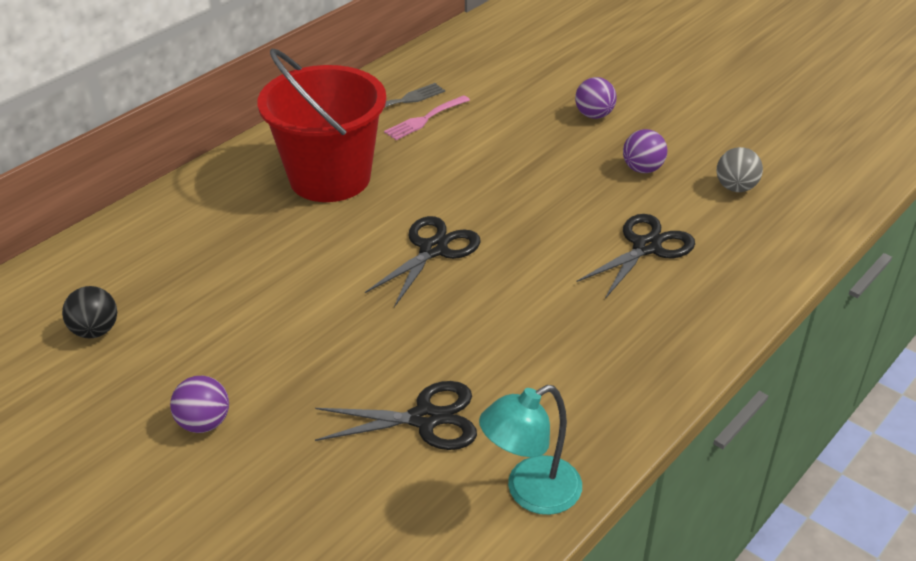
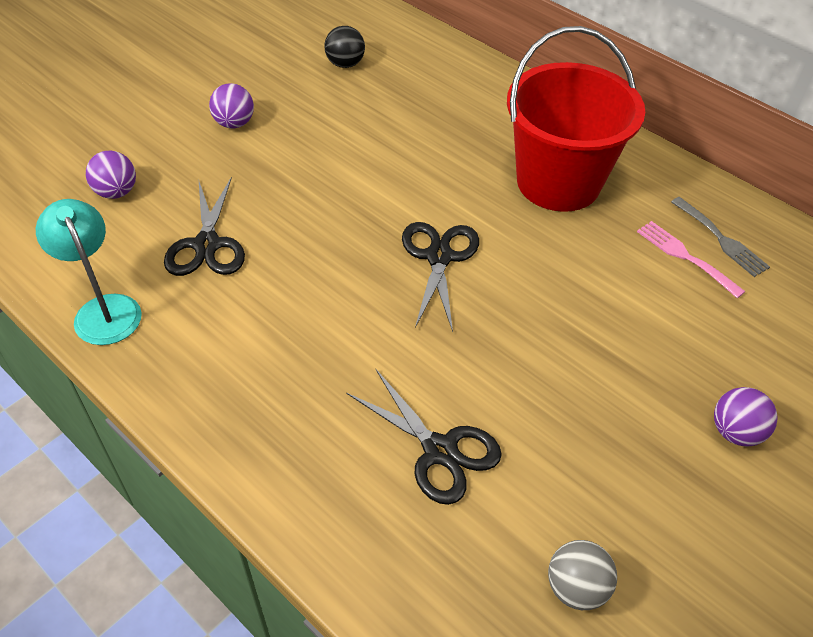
camera: 90 degrees right, 10 degrees up
(433, 250) = (439, 257): black scissors -> black scissors turned 120 degrees counterclockwise
(642, 169) = (609, 472): purple ball -> purple ball (116, 192)

